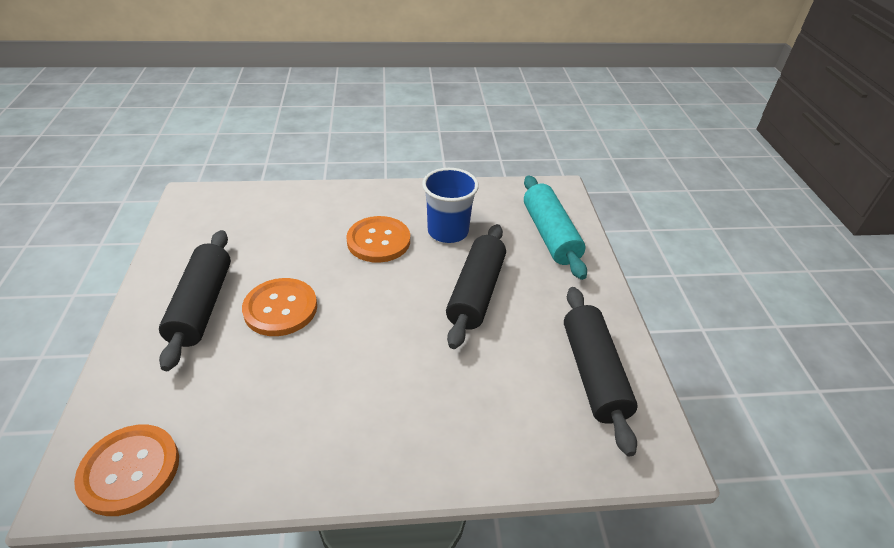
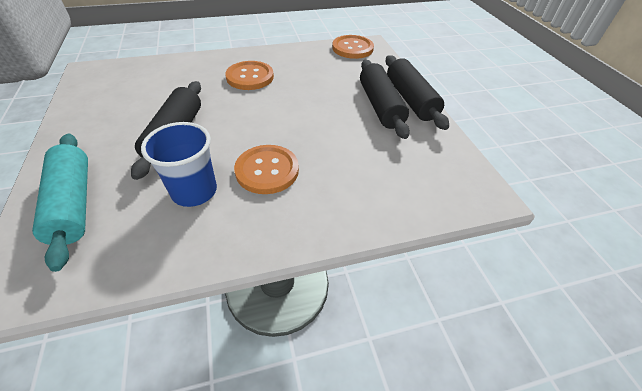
camera: 170 degrees right, 5 degrees up
(280, 308) = (326, 110): orange button -> orange button (250, 77)
(593, 373) = (104, 97): black rolling pin -> black rolling pin (410, 100)

